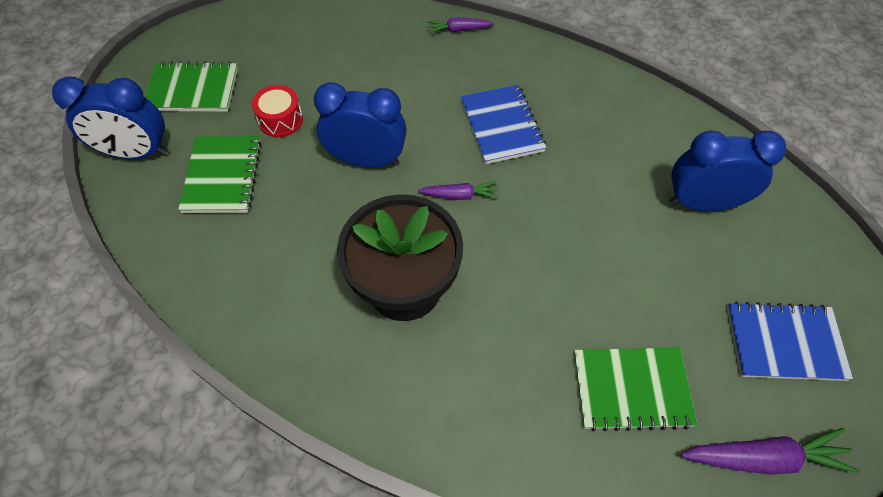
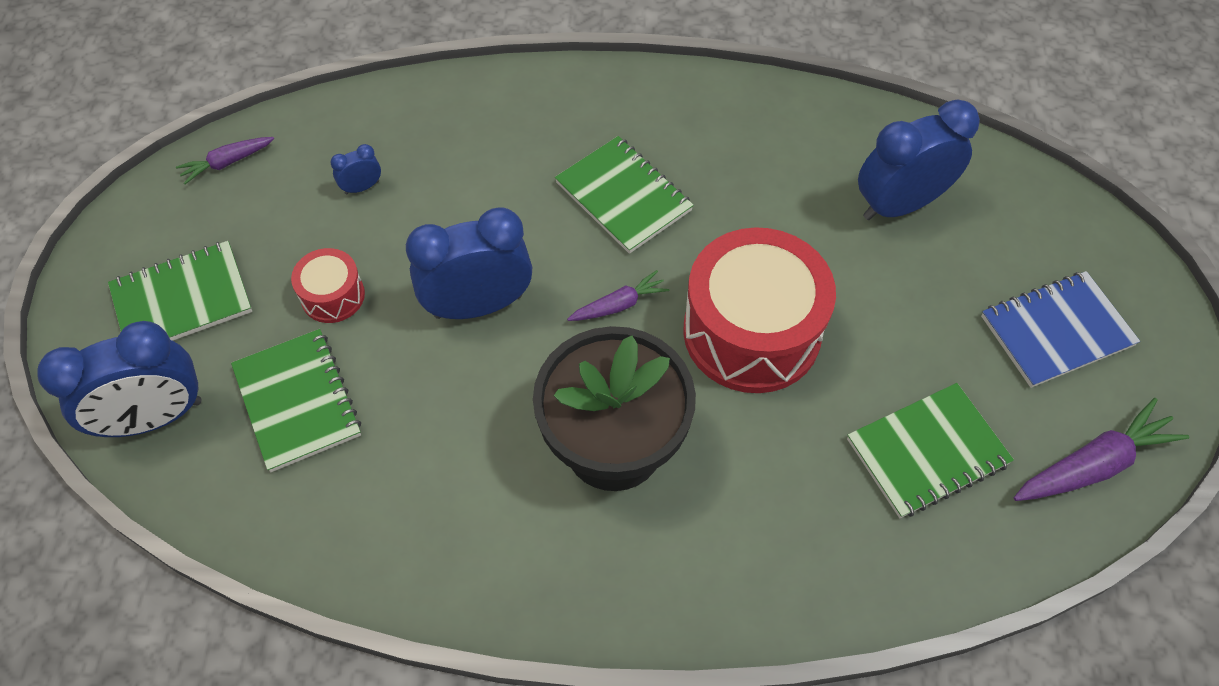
camera: 25 degrees left, 0 degrees up
(336, 60) = (362, 187): none -> blue clock
(458, 30) = (502, 88): purple carrot -> purple carrot (227, 163)
(501, 126) = (623, 197): blue notebook -> green notebook
(543, 249) = (751, 332): none -> red drum

